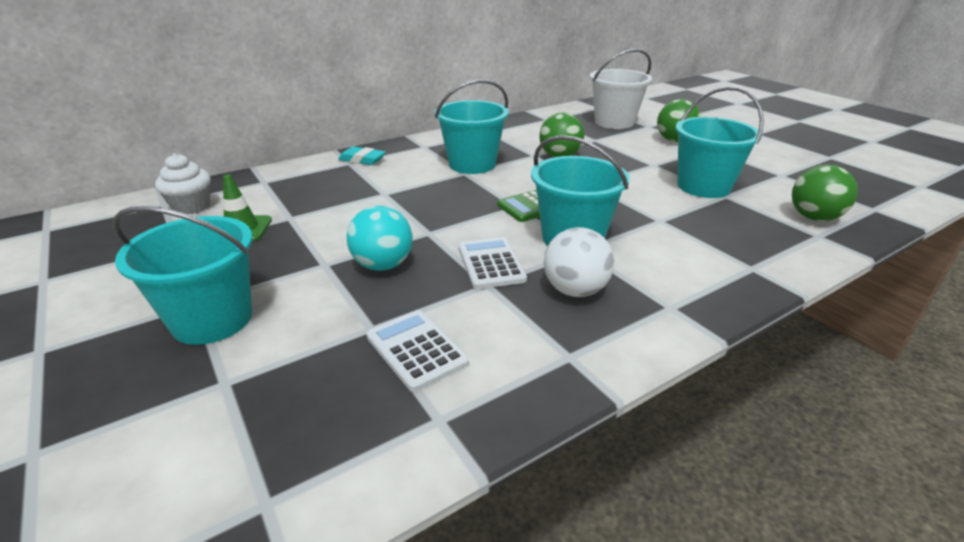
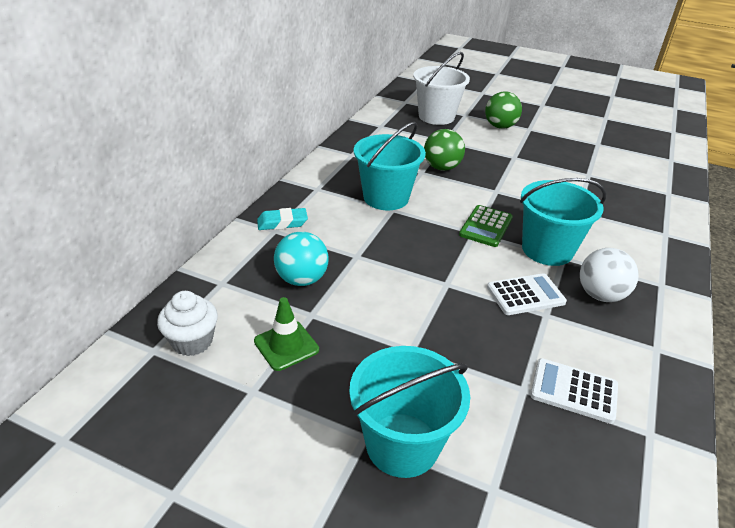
camera: 35 degrees left, 5 degrees up
(383, 265) = (456, 330): turquoise ball -> turquoise ball (302, 279)
(491, 264) = (525, 295): white calculator -> white calculator turned 120 degrees clockwise
(703, 186) = (567, 170): turquoise bucket -> none
(814, 217) = (651, 178): green ball -> none

